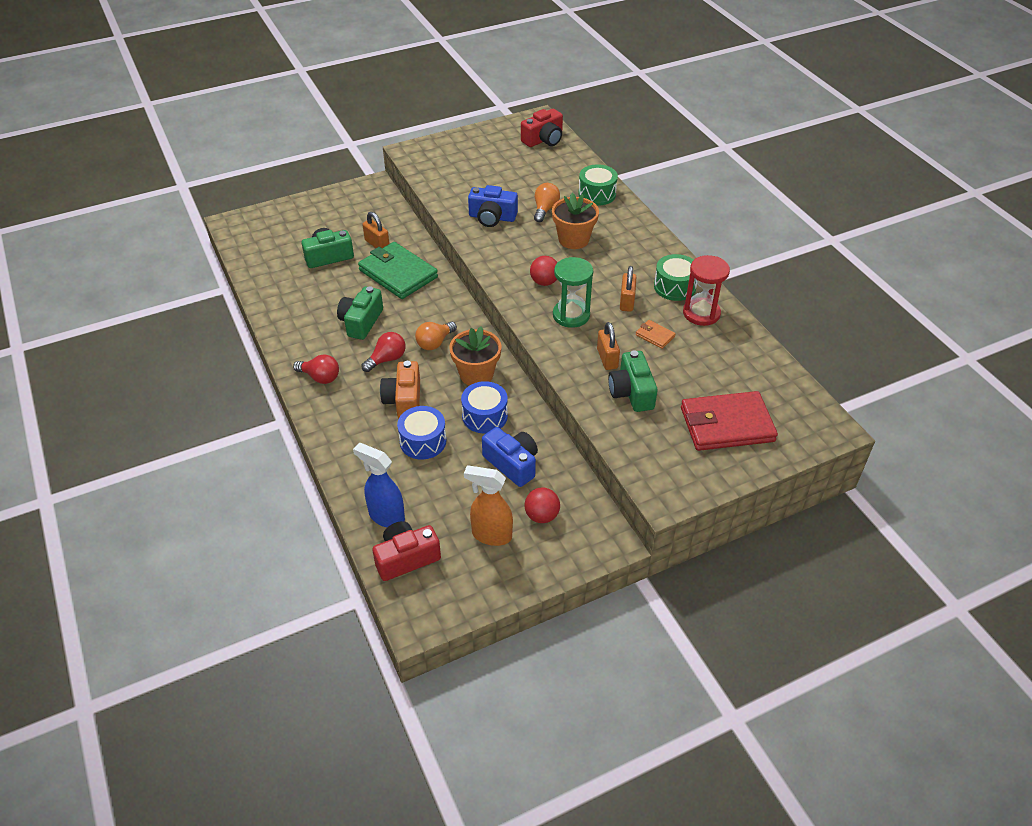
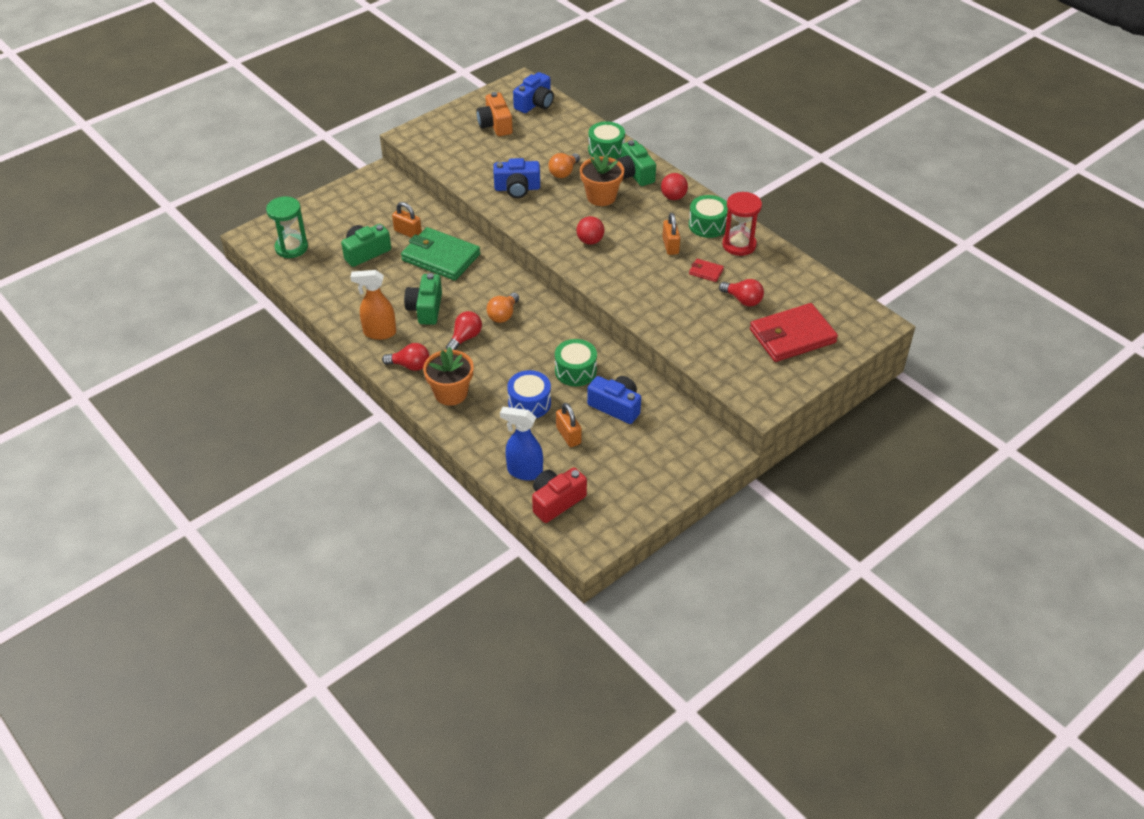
camera: 15 degrees left, 0 degrees up
(404, 400) = (497, 371): orange camera -> orange camera (495, 125)
(476, 374) = (553, 336): orange flower pot -> orange flower pot (451, 393)
(485, 416) = (575, 371): blue drum -> green drum
(491, 535) = (621, 468): orange spray bottle -> orange spray bottle (379, 333)
(542, 516) = (658, 444): red ball -> red ball (673, 197)
(544, 139) = (535, 103): red camera -> blue camera
(545, 209) = (563, 172): orange light bulb -> orange light bulb turned 150 degrees counterclockwise
(571, 315) = (626, 267): green hourglass -> green hourglass (291, 247)
(607, 358) = (672, 299): orange padlock -> orange padlock (568, 435)
(631, 392) = (703, 324): green camera -> green camera (634, 174)
(655, 336) = (706, 272): orange wallet -> red wallet
(685, 374) = (743, 300): none -> red light bulb

